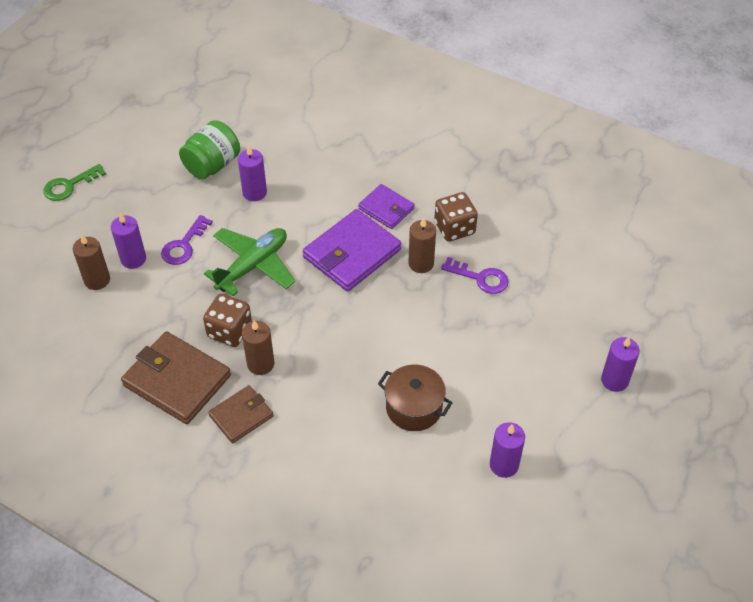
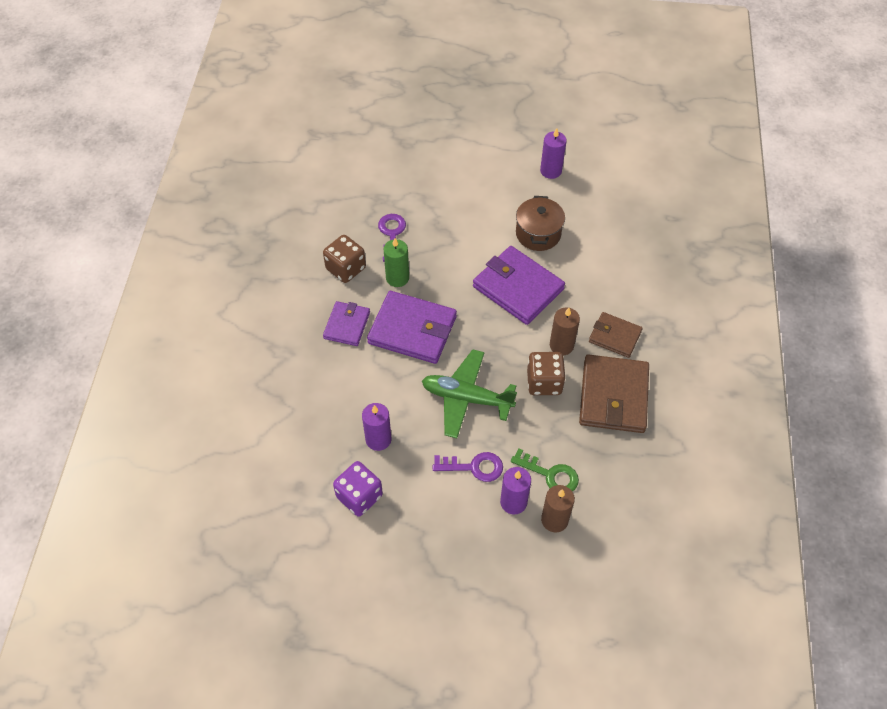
camera: 115 degrees left, 5 degrees up
(69, 186) = (455, 624): green key -> green key (550, 474)
(212, 165) = (359, 496): green jar -> purple dice
(351, 357) = (518, 288): none -> purple wallet
(421, 263) = (397, 278): brown candle -> green candle
(614, 380) = (444, 133): purple candle -> none

